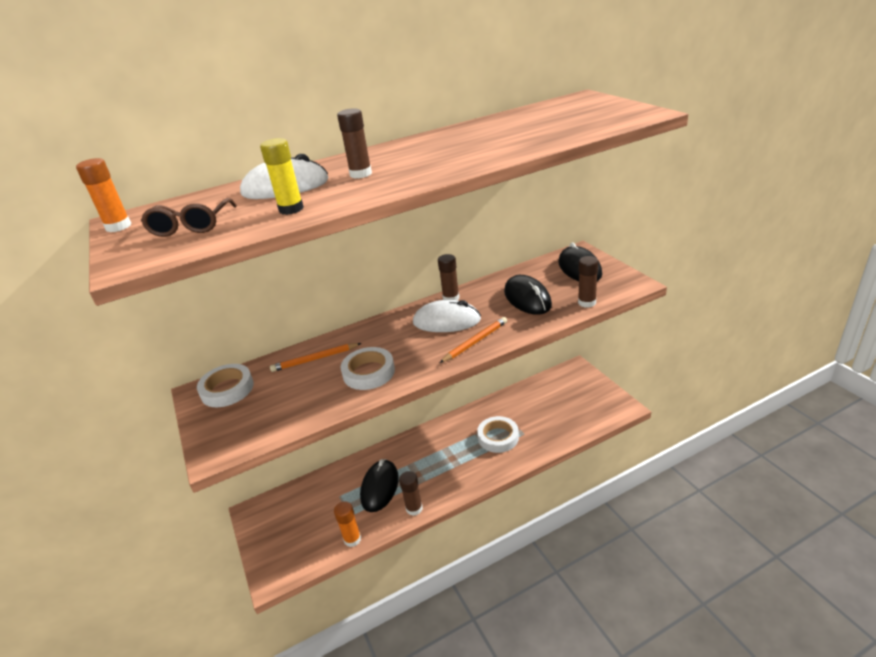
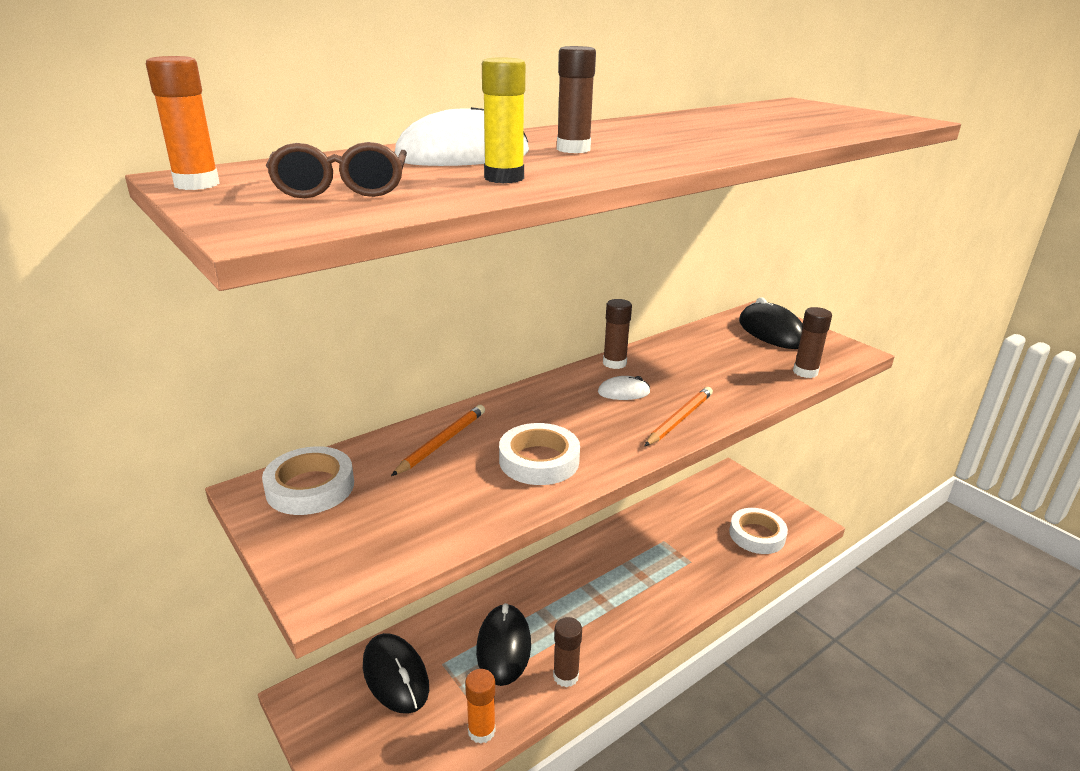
camera: 15 degrees left, 5 degrees down
(314, 359) = (442, 442): orange pencil -> orange pencil turned 150 degrees clockwise
(446, 321) = (623, 392): white mouse -> white mouse, size x0.53
(498, 437) = (656, 567): white tape -> white tape (757, 535)
(527, 298) = (722, 366): black mouse -> black mouse (395, 676)

